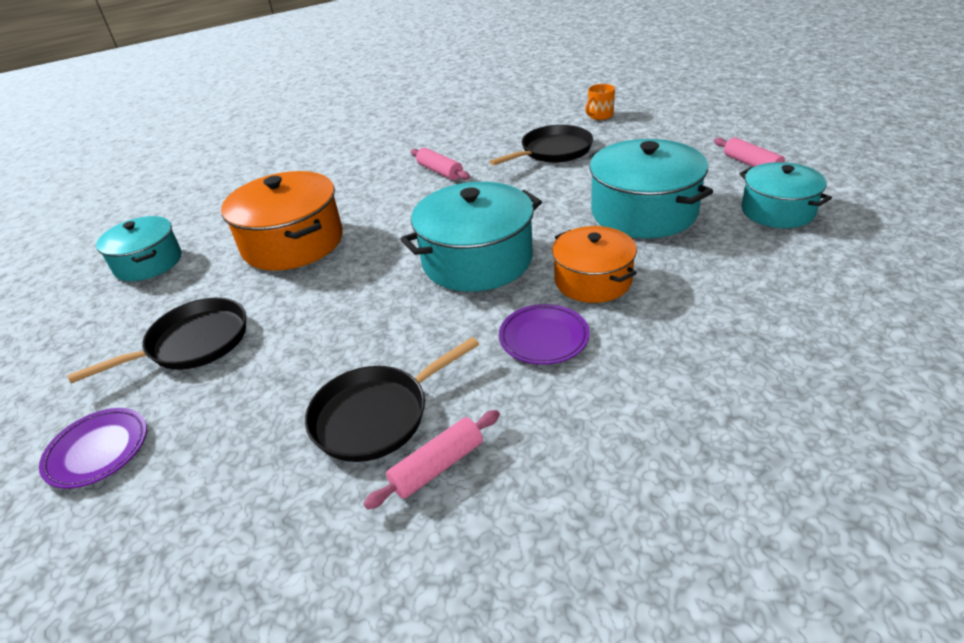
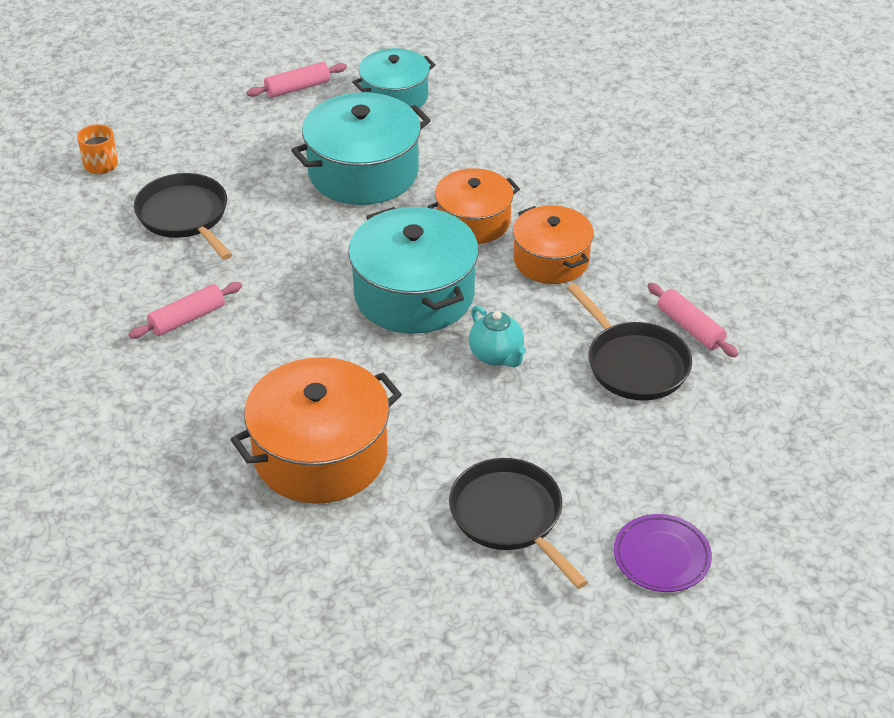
camera: 90 degrees left, 5 degrees up
(148, 263) = (317, 609): turquoise pot -> none
(394, 316) = (497, 356): none -> turquoise teapot
(543, 338) = (551, 260): purple plate -> orange pot

